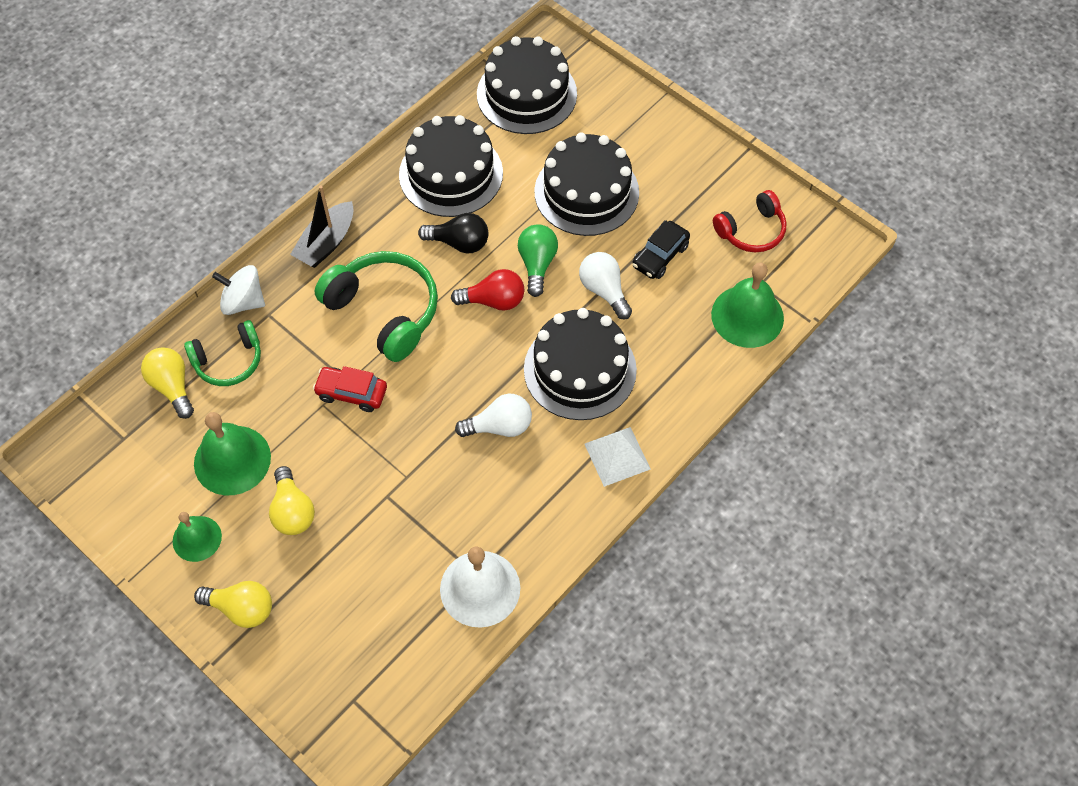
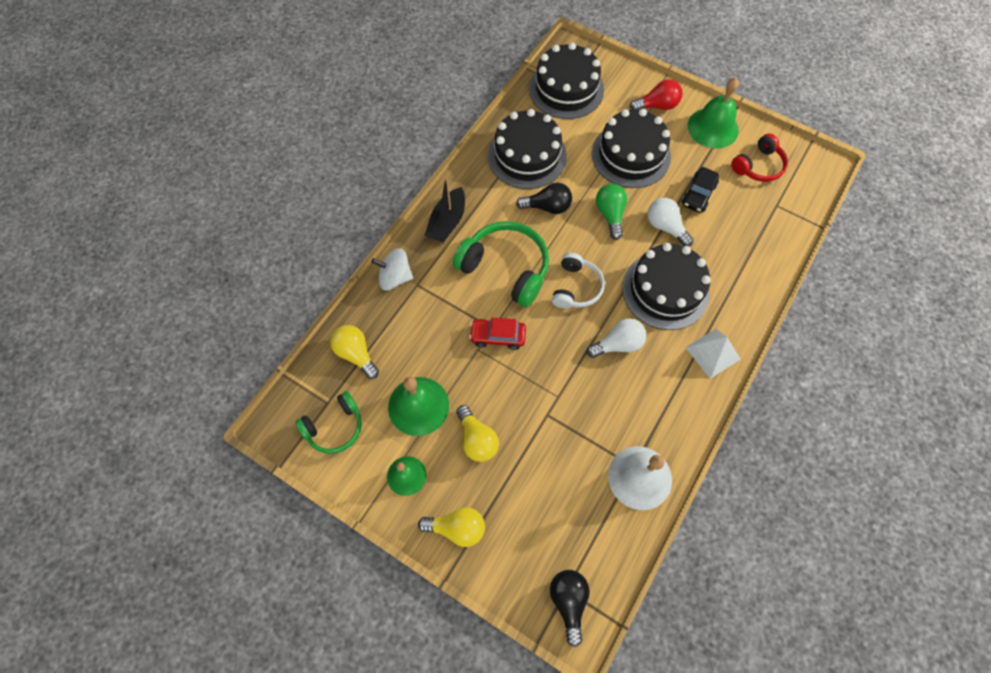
camera: 10 degrees left, 5 degrees up
(228, 361) = (395, 326): green headphones -> green headphones (335, 427)
(352, 714) = (568, 601): none -> black light bulb
(467, 348) = (576, 287): none -> white headphones
(493, 300) = (586, 247): red light bulb -> red light bulb (657, 106)
(747, 316) = (775, 230): green bell -> green bell (713, 128)

